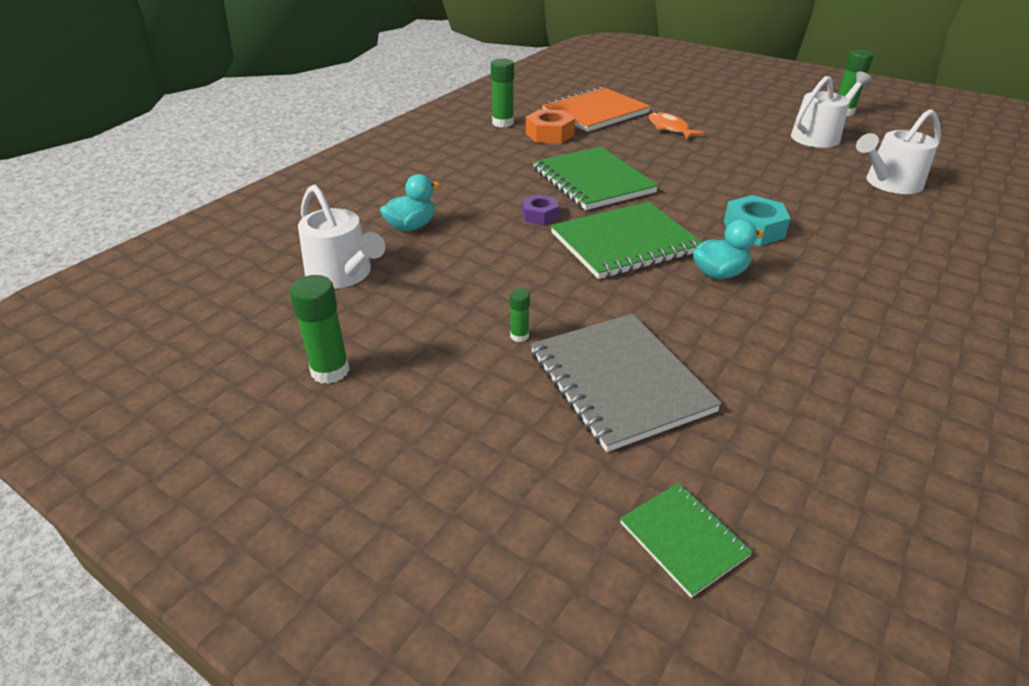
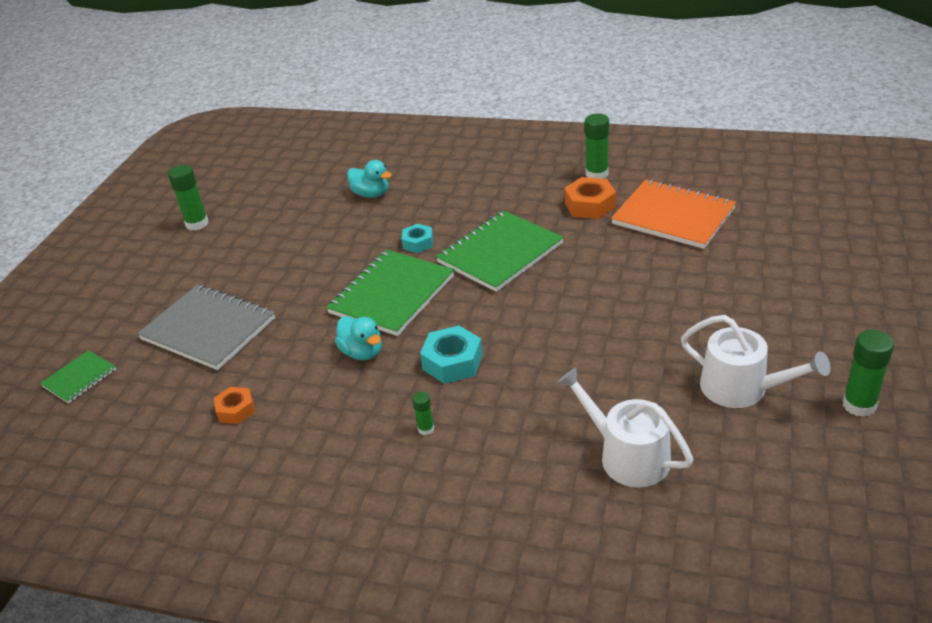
camera: 75 degrees right, 0 degrees up
(343, 274) = (297, 191): white watering can -> none
(519, 336) = (248, 278): green glue stick -> green glue stick (426, 429)
(540, 215) = (418, 243): purple nut -> turquoise nut
(619, 382) = (208, 329): grey notebook -> grey notebook turned 75 degrees clockwise
(625, 243) = (392, 294): green notebook -> green notebook turned 75 degrees clockwise
(670, 128) = (669, 272): orange fish -> none
(800, 373) = (236, 410): none -> orange nut

